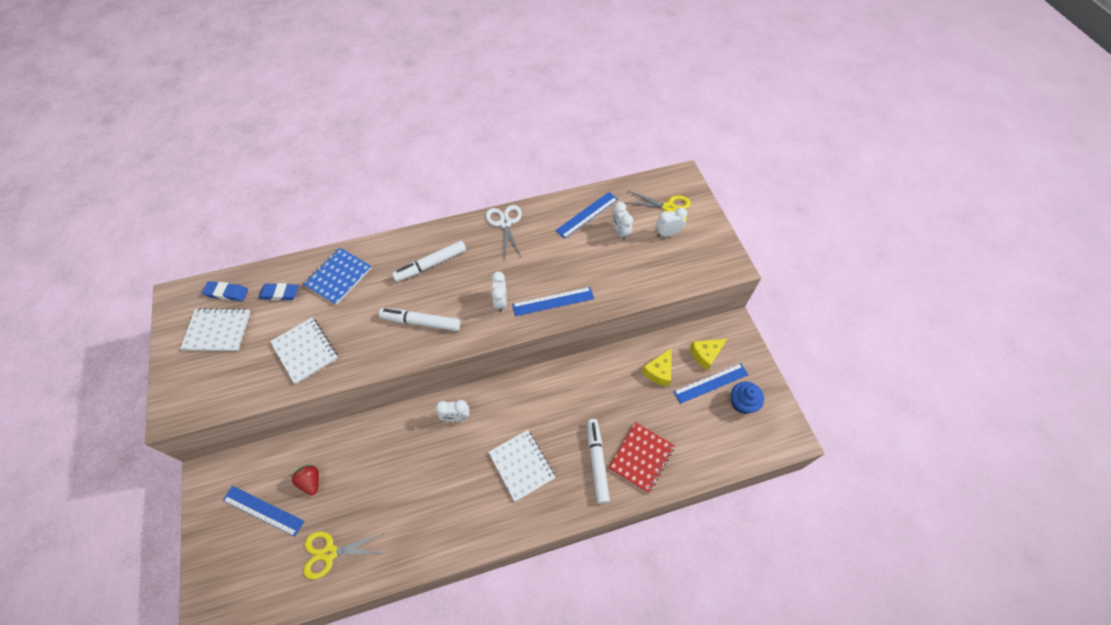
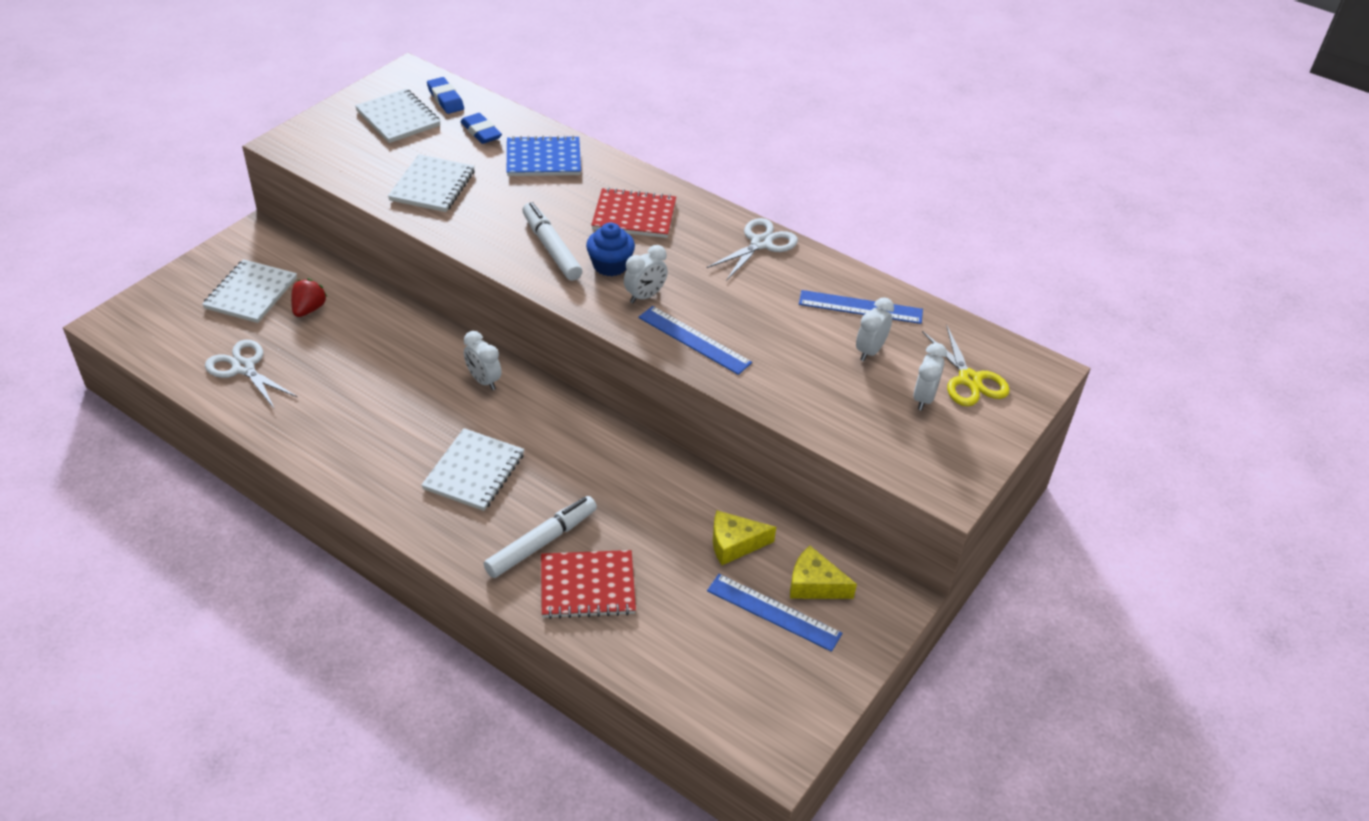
camera: 50 degrees right, 15 degrees down
(263, 510) = (251, 293): blue ruler -> white notebook
(329, 553) = (243, 368): yellow scissors -> white scissors
(431, 264) = (634, 215): white marker -> red notebook
(667, 234) = (924, 398): white clock -> white clock turned 75 degrees clockwise
(742, 403) = (777, 665): blue cupcake -> blue cupcake (610, 265)

